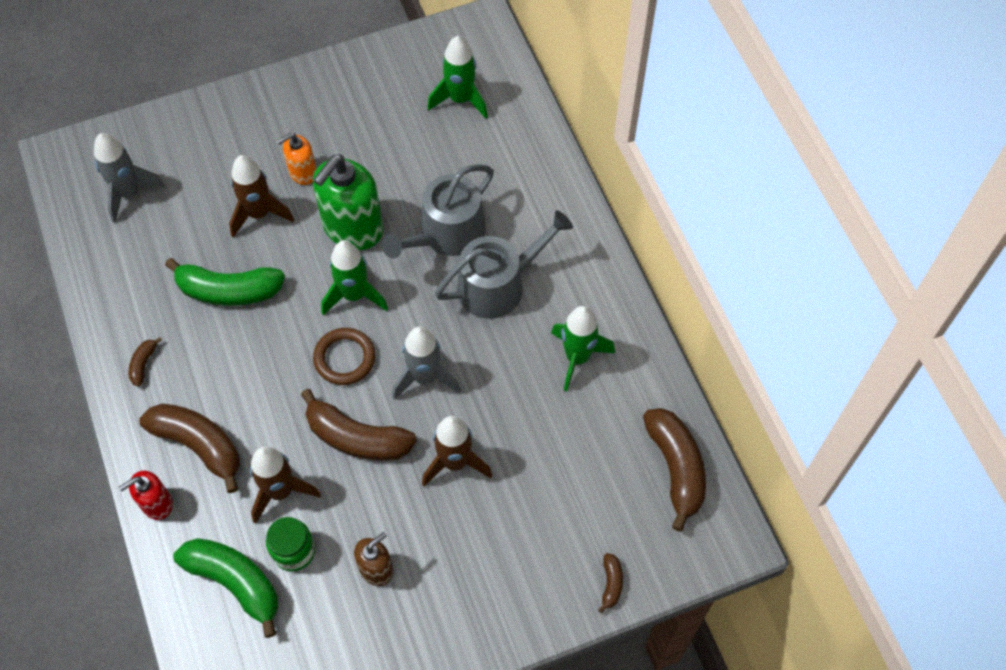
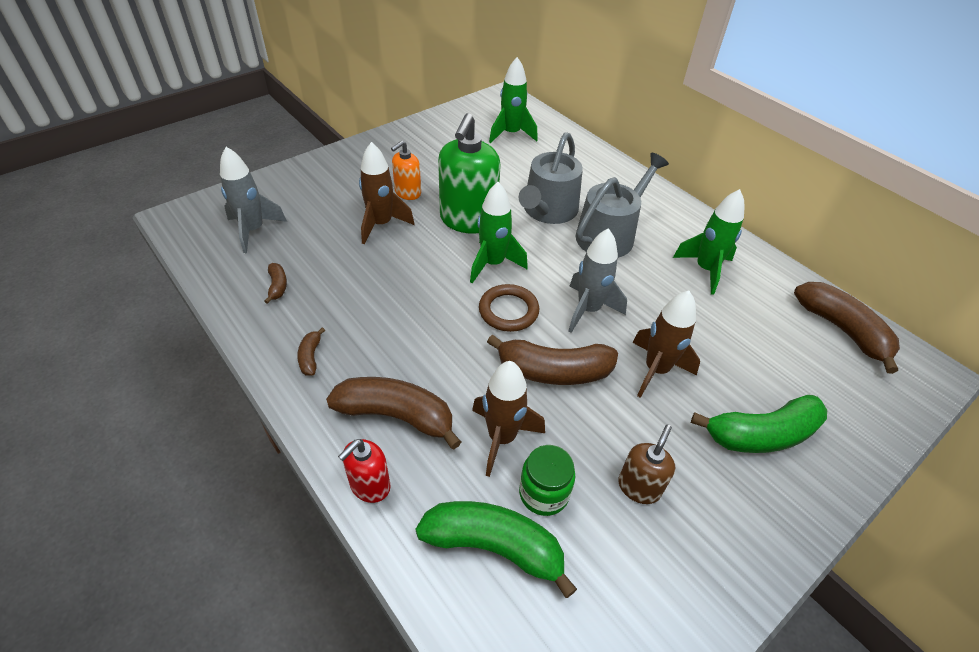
camera: 20 degrees left, 15 degrees down
(228, 290) = (375, 282): green banana -> green banana (761, 434)
(611, 584) = (865, 437): brown banana -> brown banana (277, 286)

